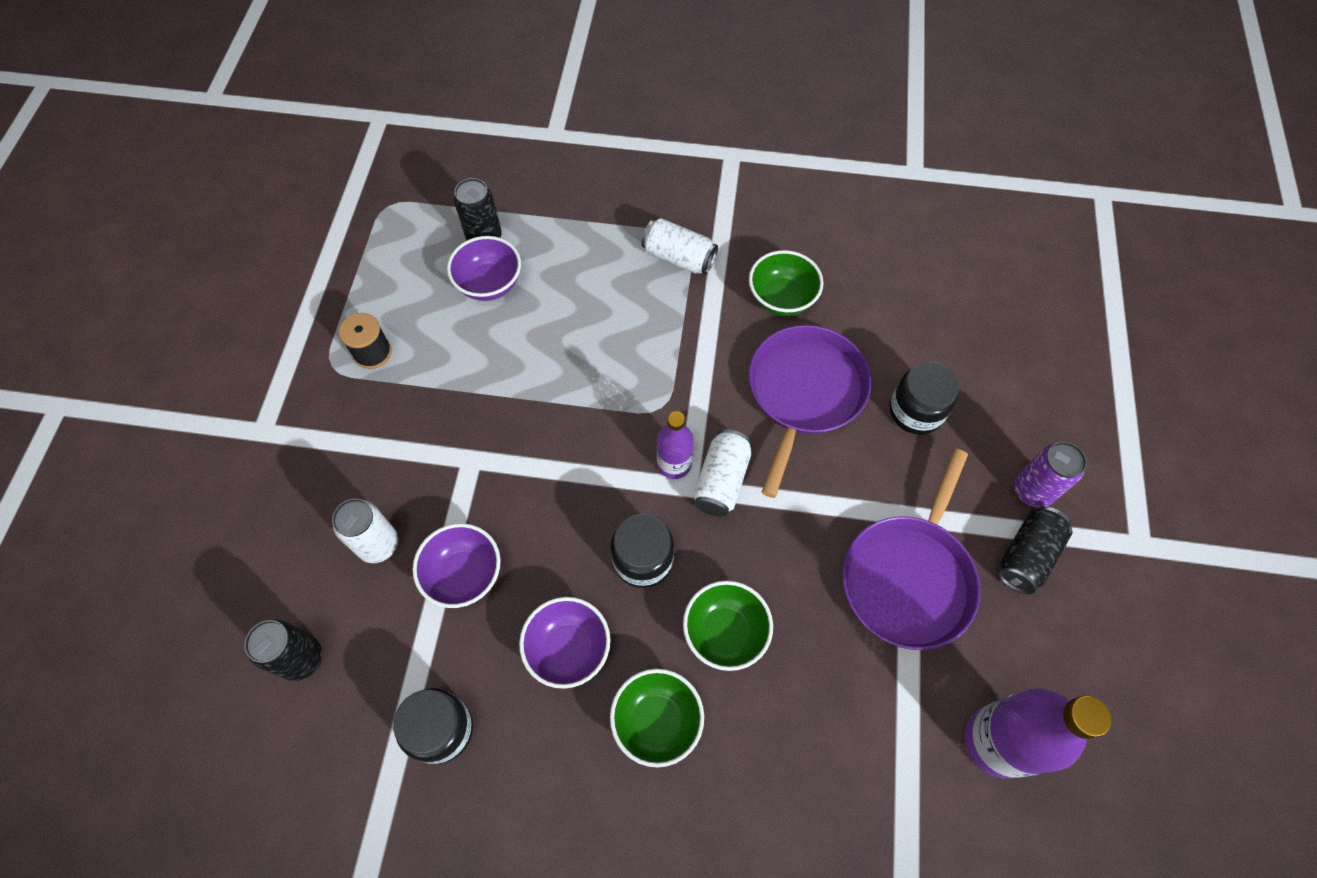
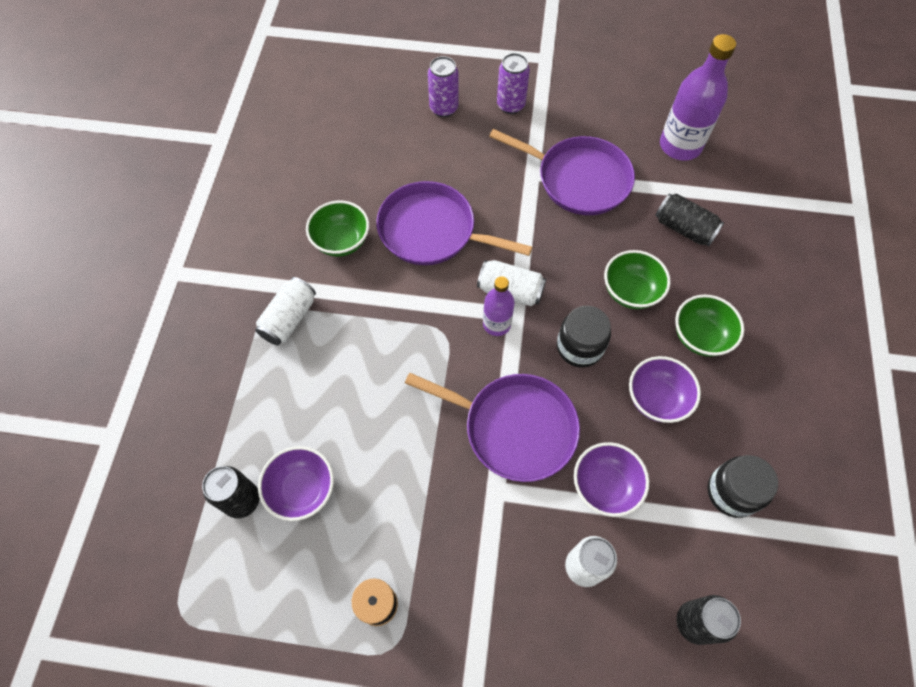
camera: 90 degrees left, 0 degrees up
(541, 480) = (514, 428): none -> purple pan
(916, 411) = (449, 162): black jar -> none
(1008, 404) = (443, 108): none -> purple can
(1026, 556) = (557, 115): black can -> black can (684, 228)

